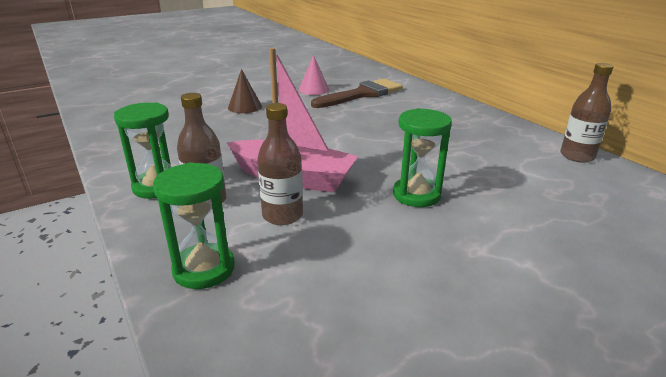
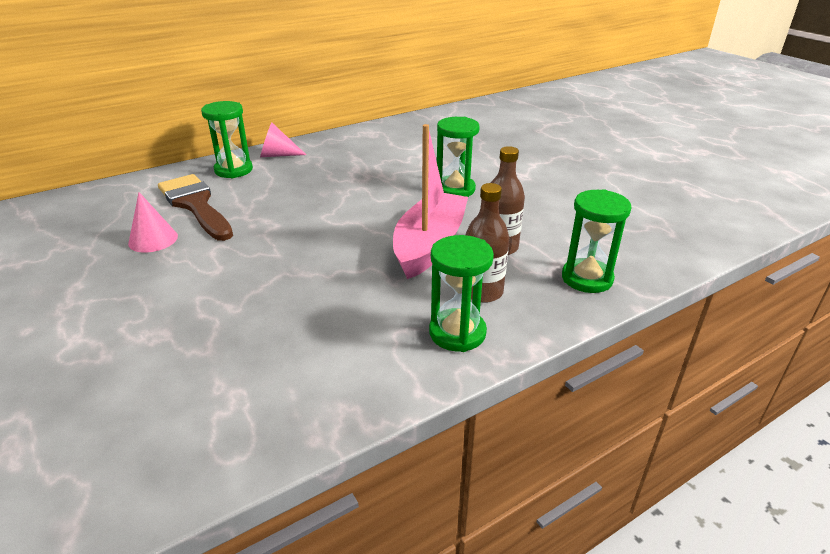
camera: 90 degrees left, 5 degrees up
(245, 107) = (201, 295): brown cone -> none
(424, 99) = (233, 170): none -> green hourglass
(462, 110) = (277, 155): none -> pink cone
(577, 156) = (388, 128): brown bottle -> none

